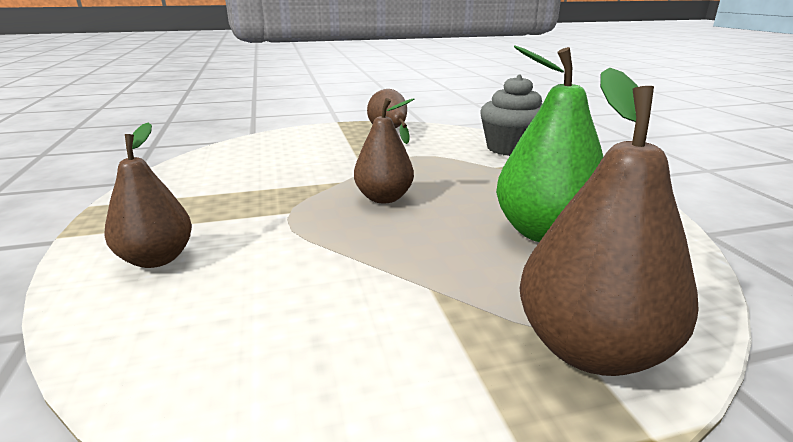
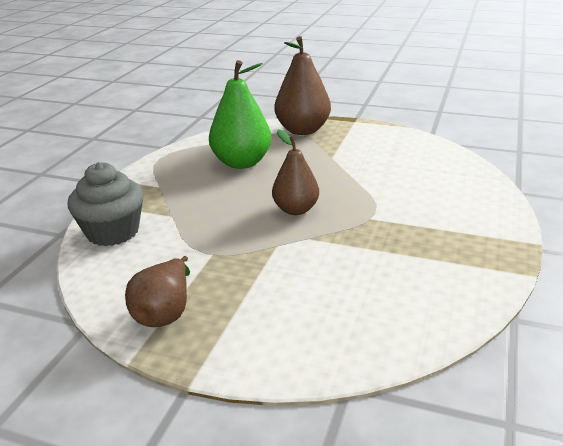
camera: 145 degrees left, 5 degrees up
(157, 259) = (463, 205): brown pear -> none

